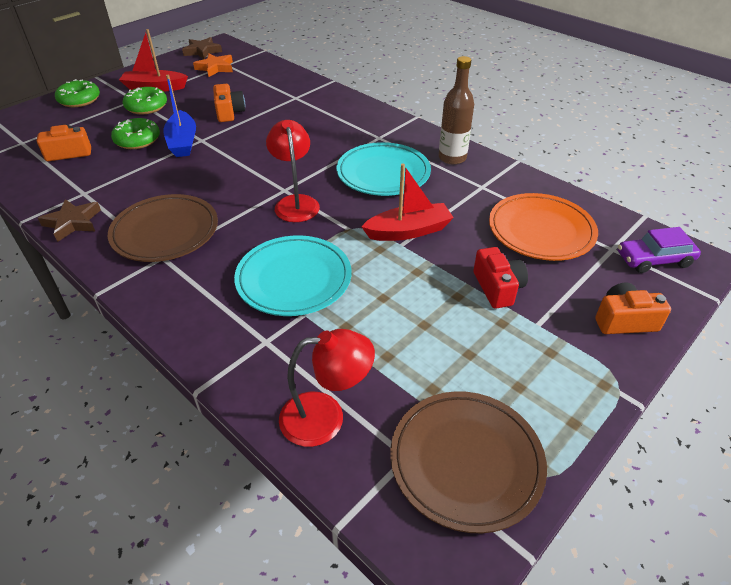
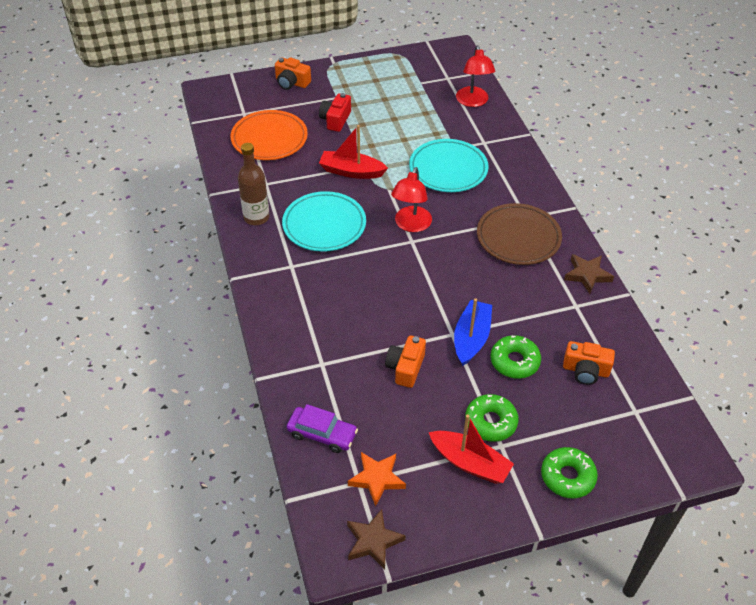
camera: 150 degrees left, 5 degrees up
(326, 417) = (473, 102): red lamp -> red lamp turned 120 degrees counterclockwise
(466, 461) = (425, 68): brown plate -> none
(654, 260) = (230, 99): purple car -> purple car (322, 434)

